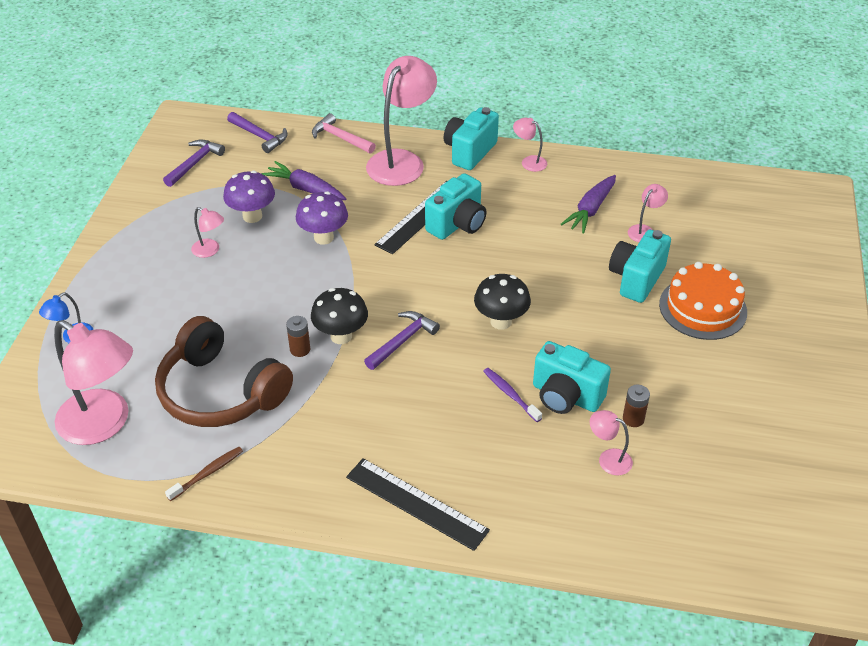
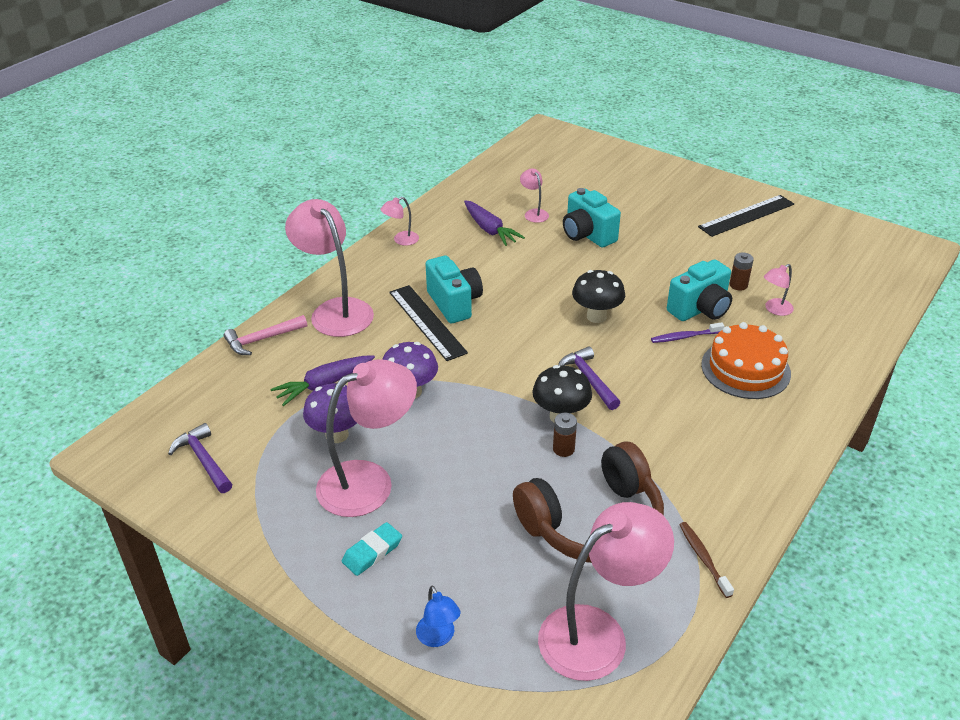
camera: 65 degrees left, 5 degrees down
(140, 277) = (372, 552): none -> turquoise eraser
(210, 251) = (369, 481): pink lamp -> pink lamp, size x2.24
(260, 136) = (203, 396): purple hammer -> none
(416, 503) = (787, 424): black ruler -> black ruler (746, 215)
(469, 152) = (358, 267): turquoise camera -> none
(702, 308) = (638, 217): orange cake -> orange cake (745, 369)

